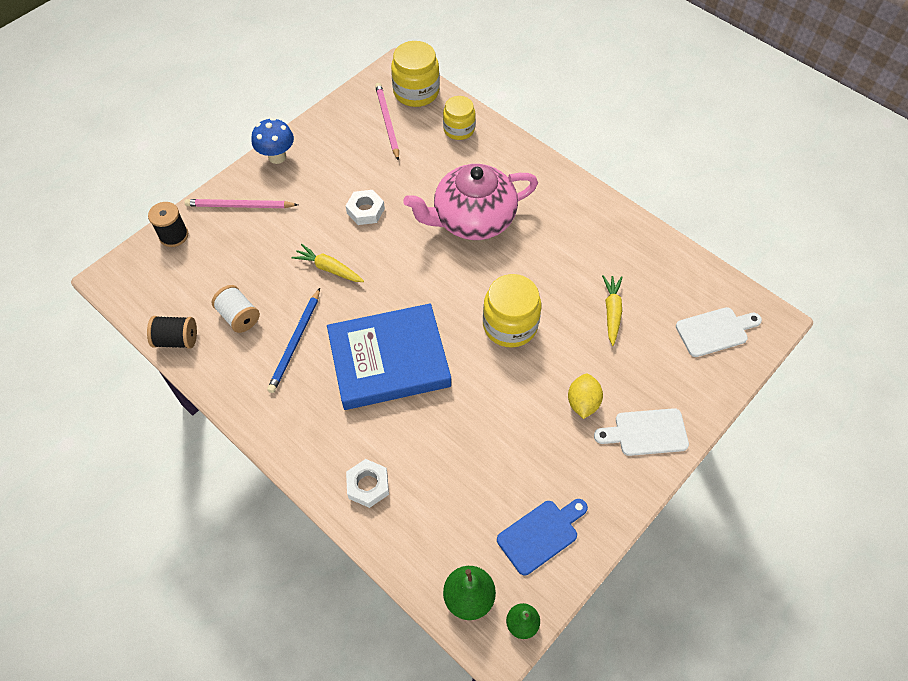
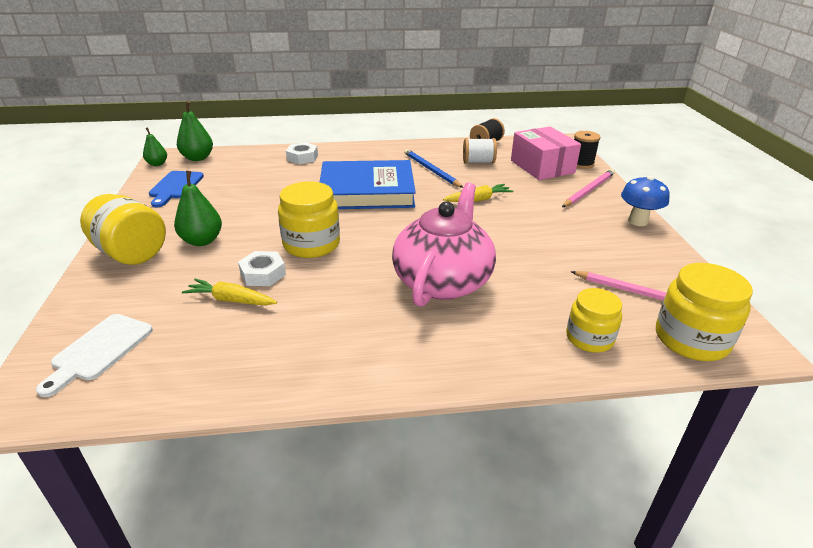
camera: 130 degrees right, 25 degrees down
(208, 261) = (542, 167): none -> pink box
(365, 211) = (522, 234): white nut -> white nut (263, 274)
(389, 360) = (367, 191): blue book -> blue book turned 60 degrees clockwise
(582, 403) = (202, 241): yellow lemon -> green pear
(612, 312) = (231, 300): yellow carrot -> yellow carrot turned 150 degrees clockwise
(646, 432) = (131, 253): white cutting board -> yellow jar

